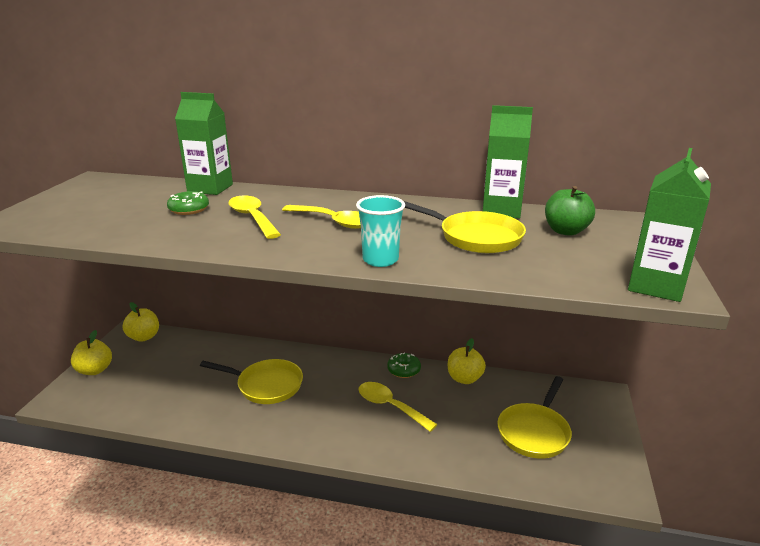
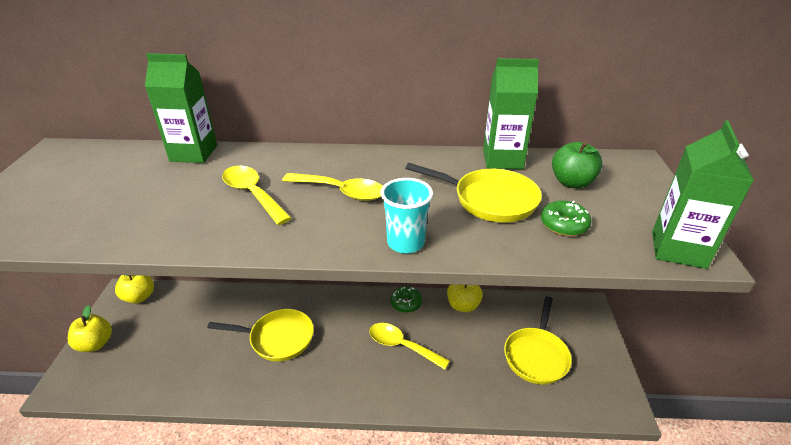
camera: 10 degrees left, 10 degrees up
(189, 209) = (178, 188): green donut -> green donut (564, 225)

